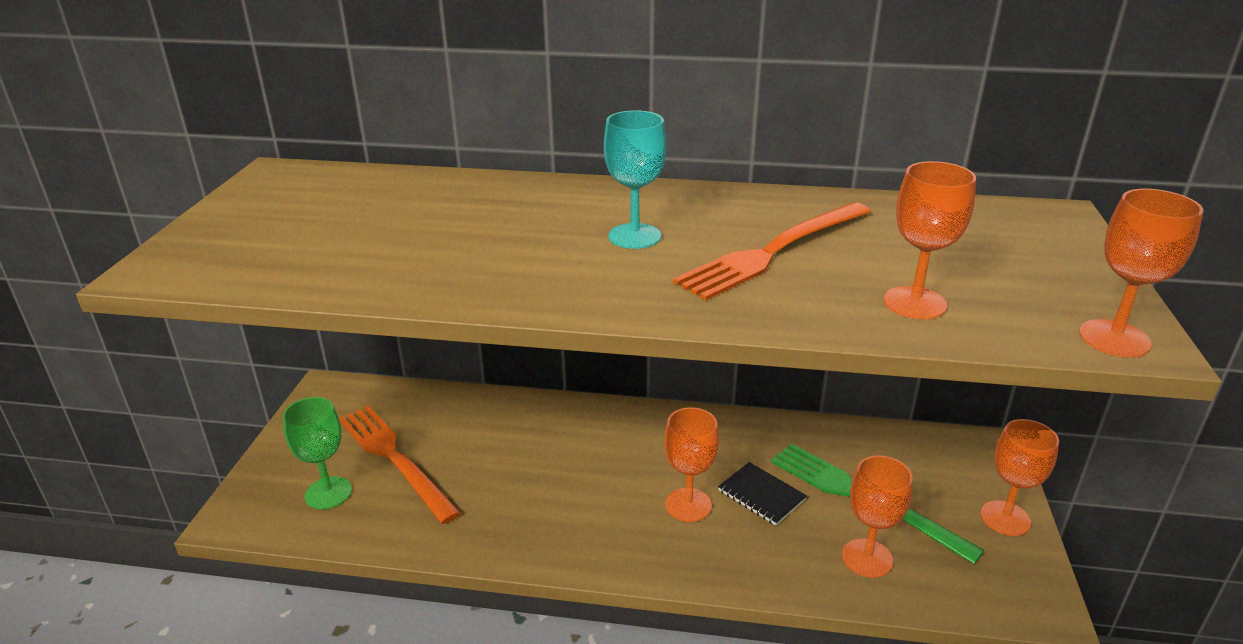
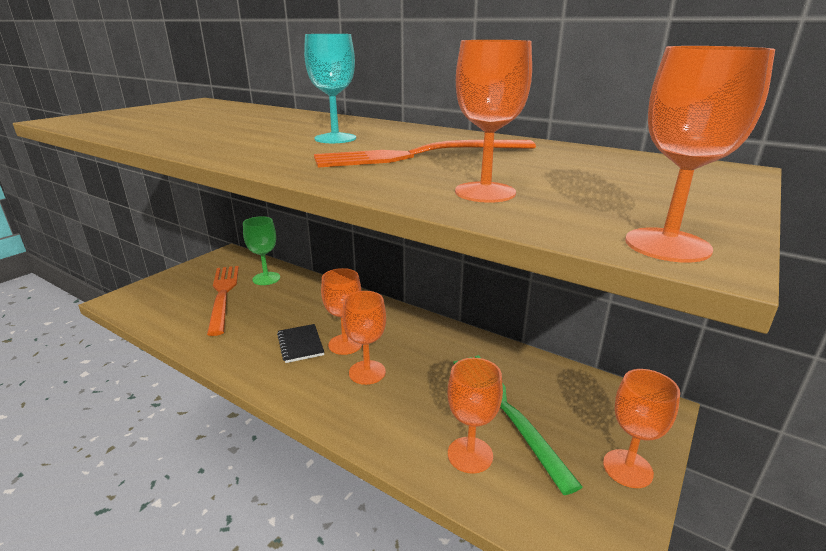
camera: 25 degrees right, 5 degrees down
(328, 493) = (171, 302): green goblet -> green goblet (266, 278)
(630, 478) = (345, 344): none -> orange goblet
(761, 495) = (426, 382): black notebook -> black notebook (300, 344)

